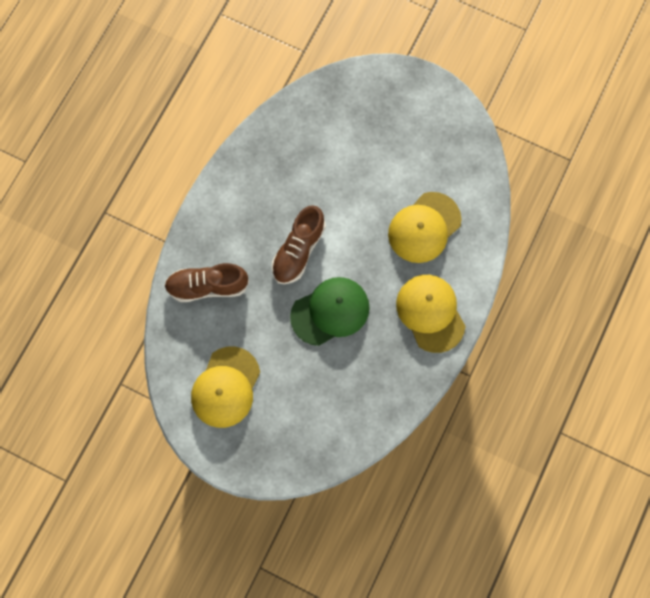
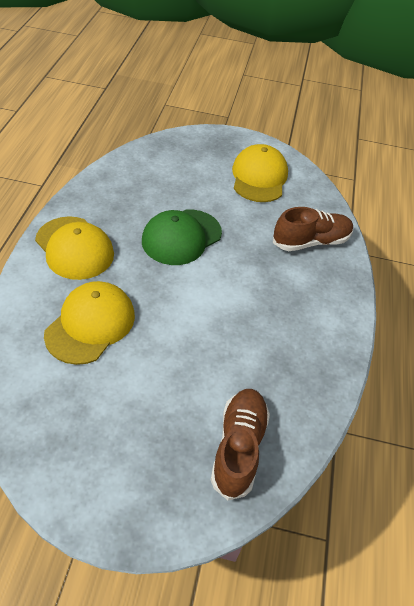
camera: 160 degrees right, 25 degrees down
(298, 251) = (231, 282): brown shoe -> brown shoe (238, 447)

